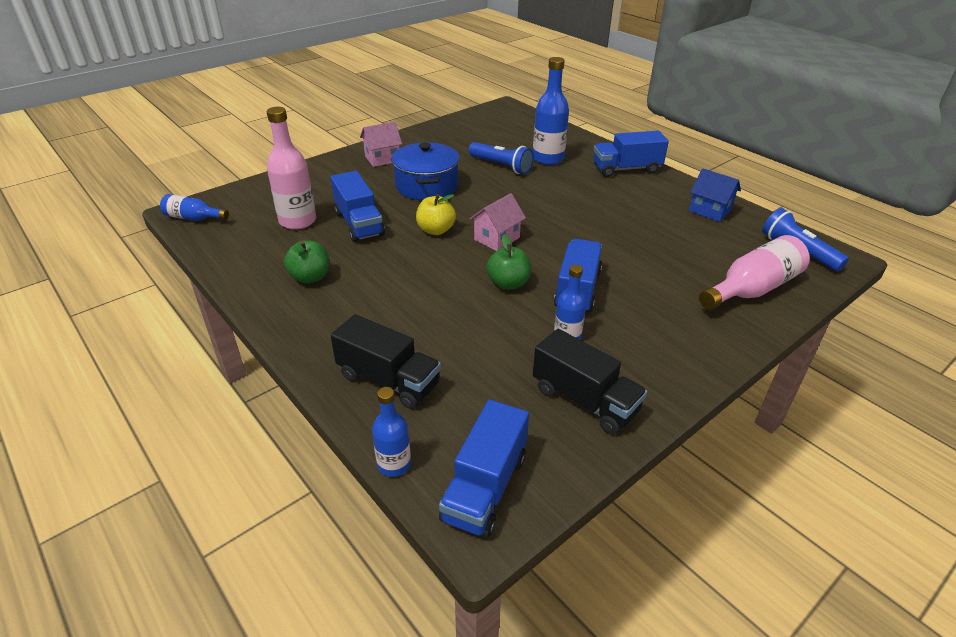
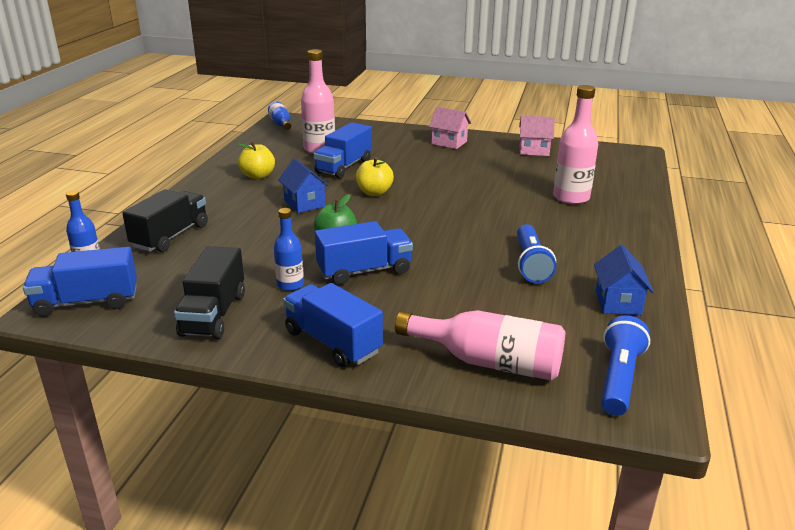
camera: 55 degrees right, 10 degrees down
(310, 277) = (258, 176): green apple -> yellow apple
(388, 380) = (171, 236): black truck -> black truck turned 150 degrees counterclockwise
(412, 273) = (304, 203): none -> blue house
(426, 186) = (434, 169): blue pot -> none
(497, 238) = (396, 217): pink house -> pink house (534, 150)
(501, 166) = (519, 184): blue flashlight -> blue flashlight (531, 264)
(548, 159) = (571, 198): blue bottle -> pink bottle
(626, 169) = (624, 237): blue truck -> blue truck (332, 342)

